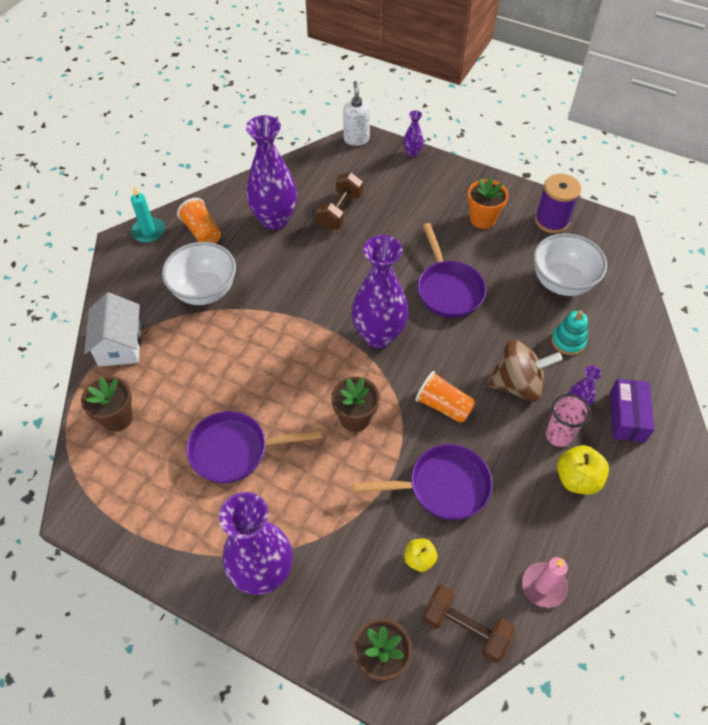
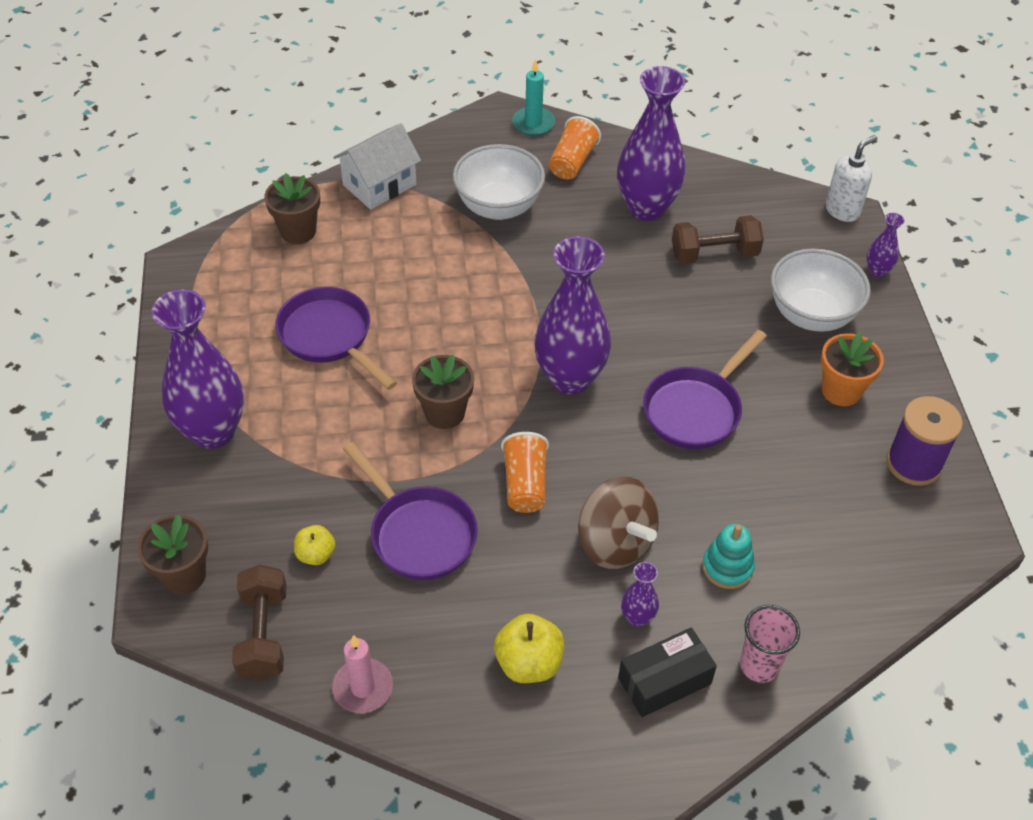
camera: 55 degrees right, 5 degrees down
(558, 435) = (576, 617): pink cup -> pink cup (759, 665)
(562, 282) = (818, 520): white bowl -> white bowl (811, 315)
(627, 416) = (664, 681): purple box -> black box

